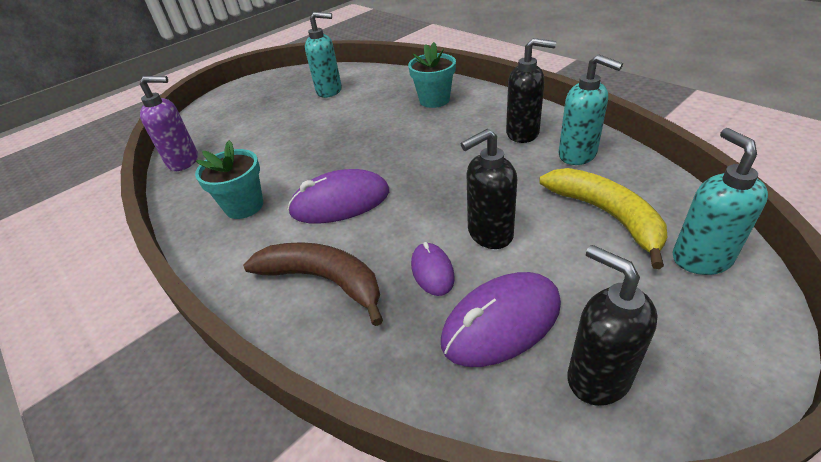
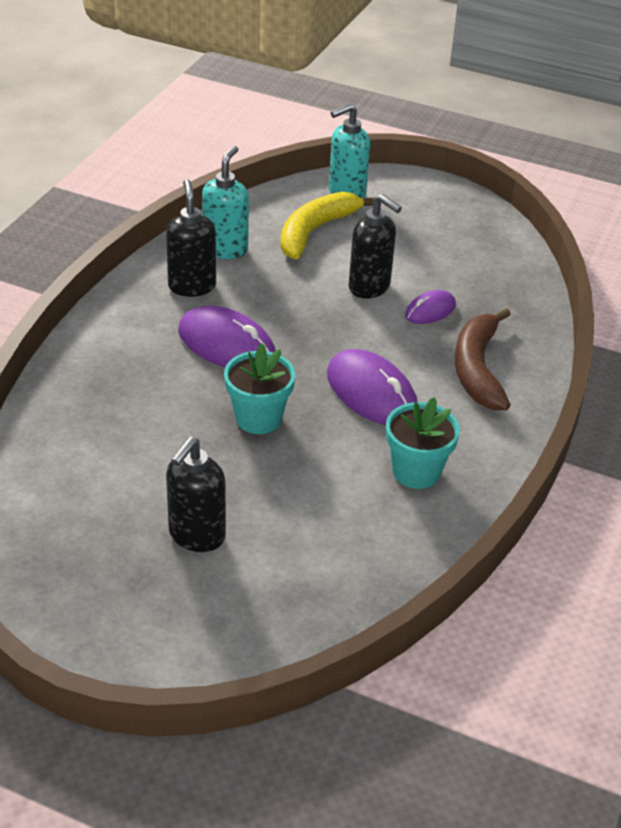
camera: 120 degrees left, 0 degrees up
(184, 161) = (359, 593): purple soap dispenser -> none
(329, 91) = (101, 499): turquoise soap dispenser -> none
(434, 100) = (119, 370): turquoise flower pot -> turquoise flower pot (258, 418)
(501, 322) = (458, 270): purple mouse -> purple mouse (226, 345)
(597, 377) = (474, 231): black soap dispenser -> black soap dispenser (196, 536)

